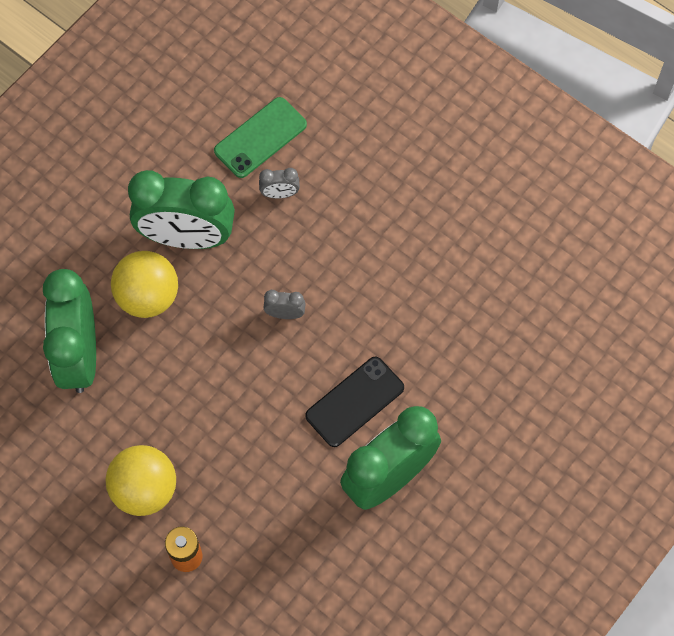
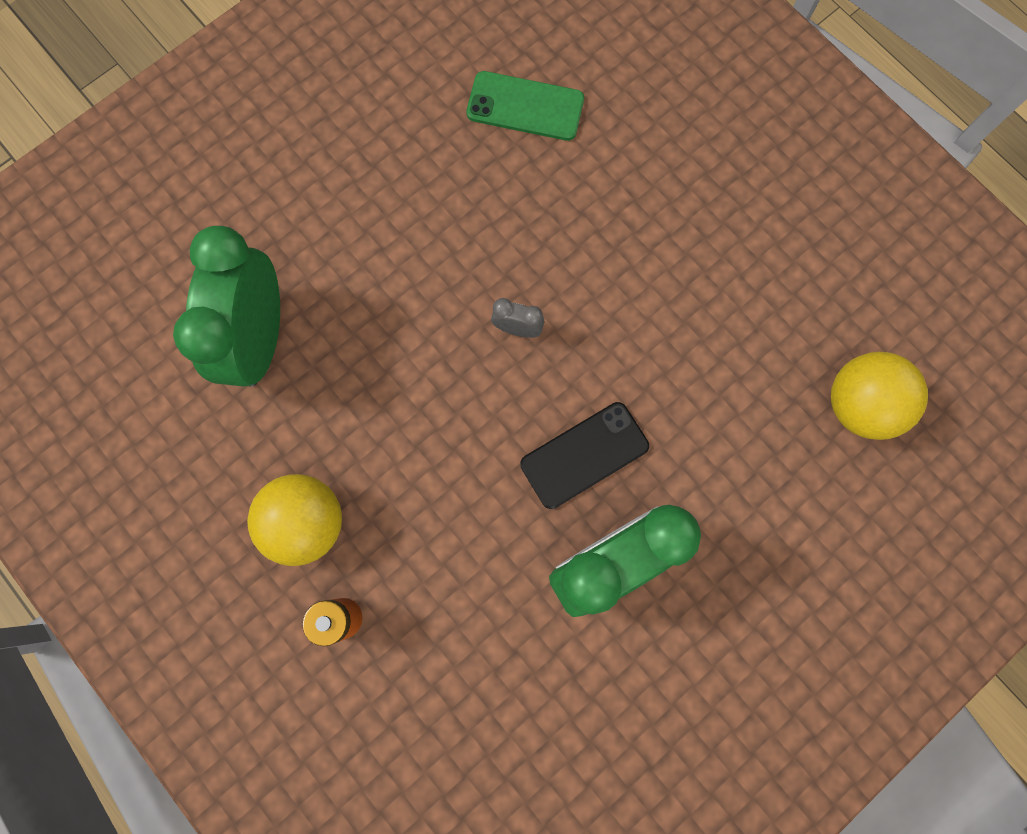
camera: 10 degrees right, 10 degrees up
(148, 297) = (356, 279): yellow ball -> yellow ball (858, 405)
(187, 237) = (415, 214): green clock -> none
(260, 138) = (525, 107): green phone -> green phone turned 45 degrees clockwise
(280, 194) = (536, 179): grey clock -> none

